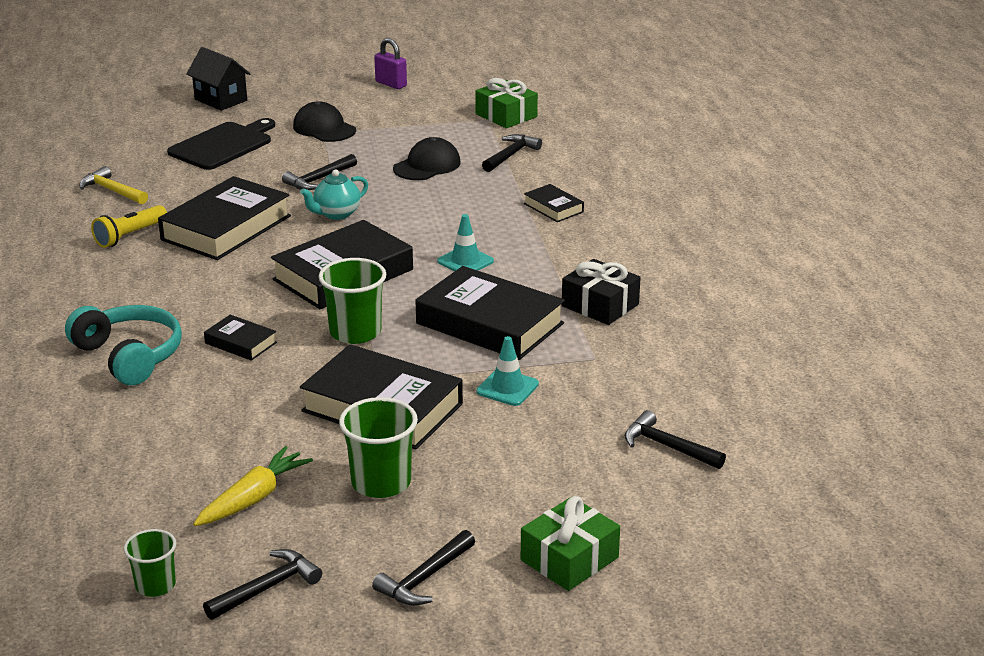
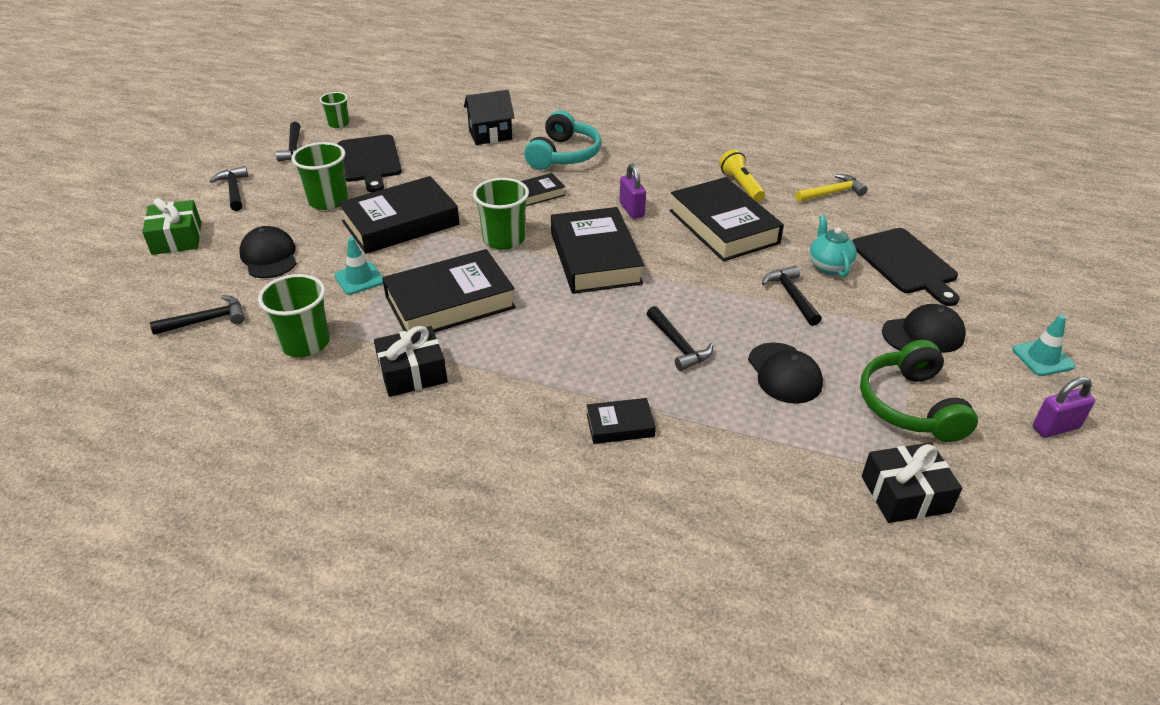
camera: 120 degrees right, 10 degrees up
(129, 356) = (563, 155): turquoise headphones -> turquoise headphones turned 60 degrees counterclockwise
(221, 100) = (1034, 289): black house -> black house (490, 135)
(232, 280) = (631, 210): none -> purple padlock
(253, 498) = (369, 161): yellow carrot -> black cutting board
(336, 214) = (710, 285): turquoise teapot -> turquoise teapot (829, 266)
(416, 123) = (910, 405): none -> green headphones
(465, 261) = (560, 326): turquoise traffic cone -> turquoise traffic cone (1042, 358)
(506, 115) = (905, 494): green gift -> black gift
(511, 155) = (777, 448): black hammer -> black hammer (678, 345)
(531, 465) = (269, 257): none -> black cap
(629, 373) = (305, 343): none -> green cup

